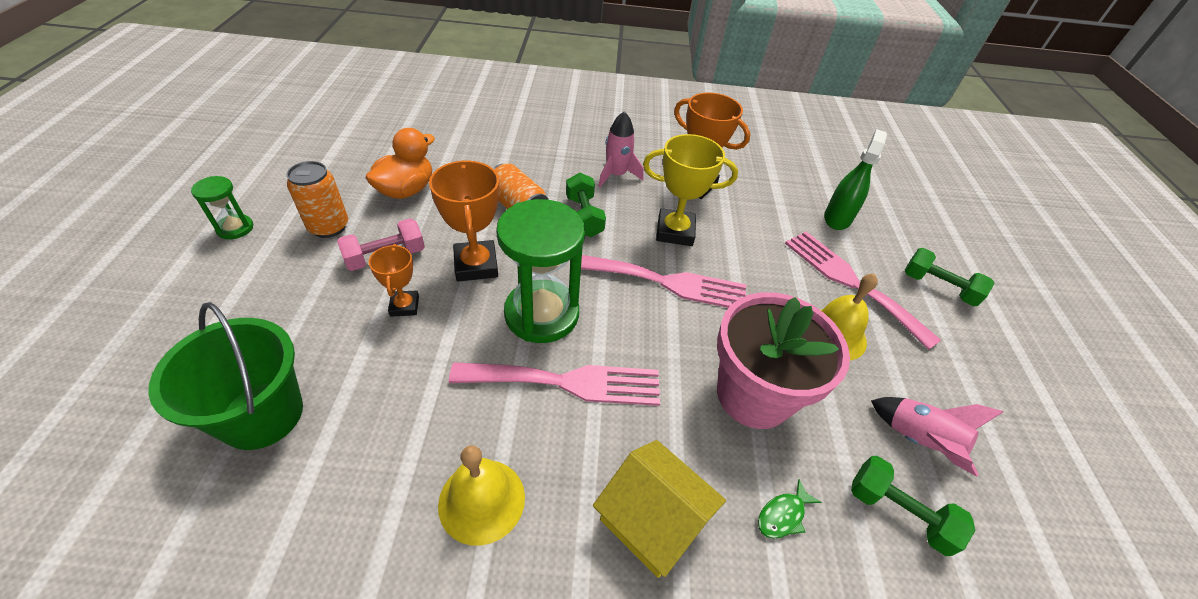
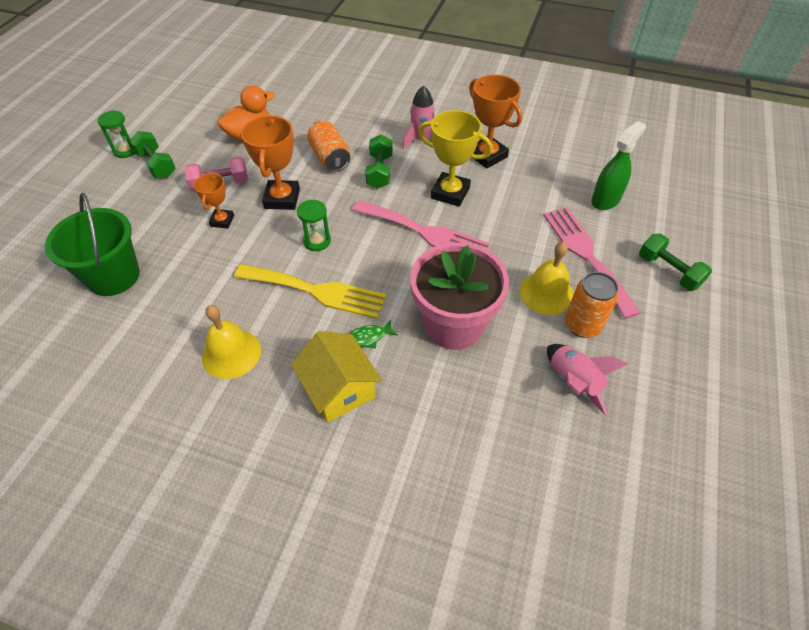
camera: 20 degrees right, 5 degrees up
(329, 227) = (187, 157): orange can -> orange can (582, 325)
(541, 314) = (317, 241): green hourglass -> green hourglass, size x0.48
(567, 382) = (316, 291): pink fork -> yellow fork
(783, 515) = (435, 407): green fish -> green fish (368, 337)
(898, 512) = (525, 424): green dumbbell -> green dumbbell (157, 165)

